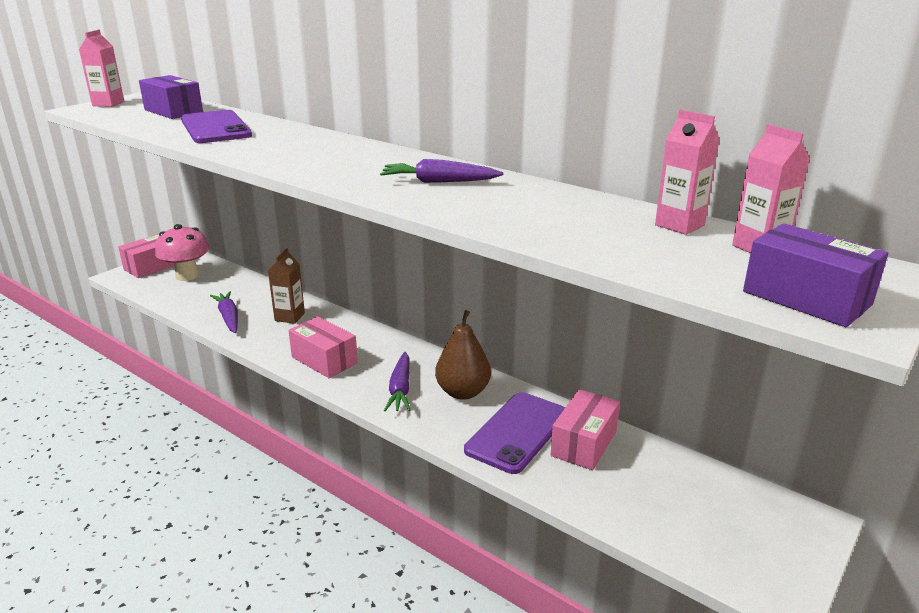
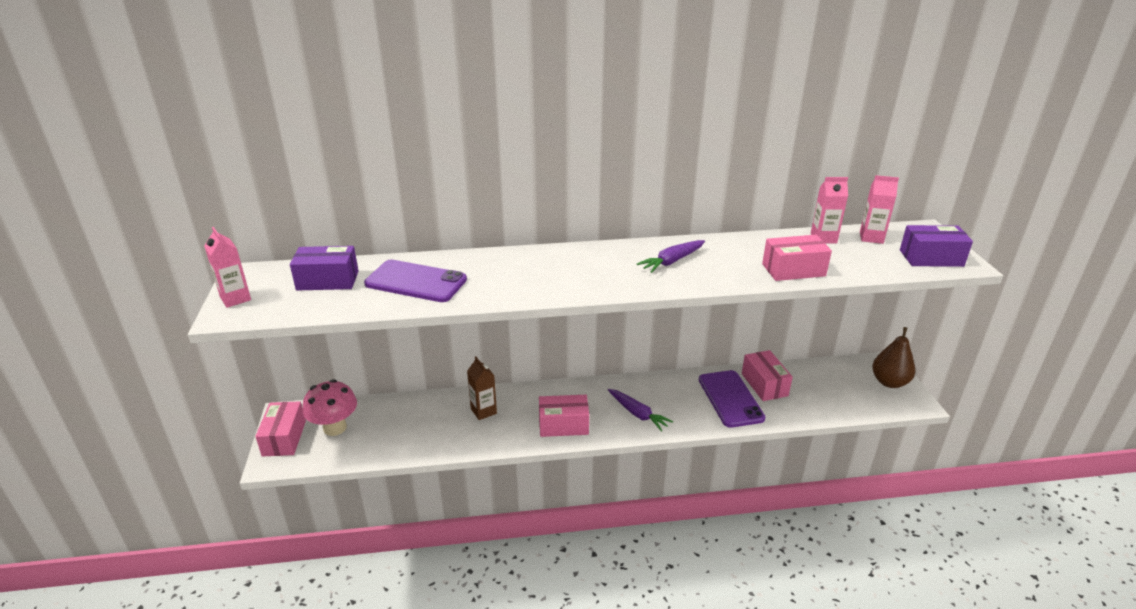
camera: 45 degrees left, 5 degrees up
(229, 317) = (441, 438): purple carrot -> none
(463, 392) = (670, 394): brown pear -> brown pear (889, 382)
(552, 232) = (793, 270): none -> pink box

